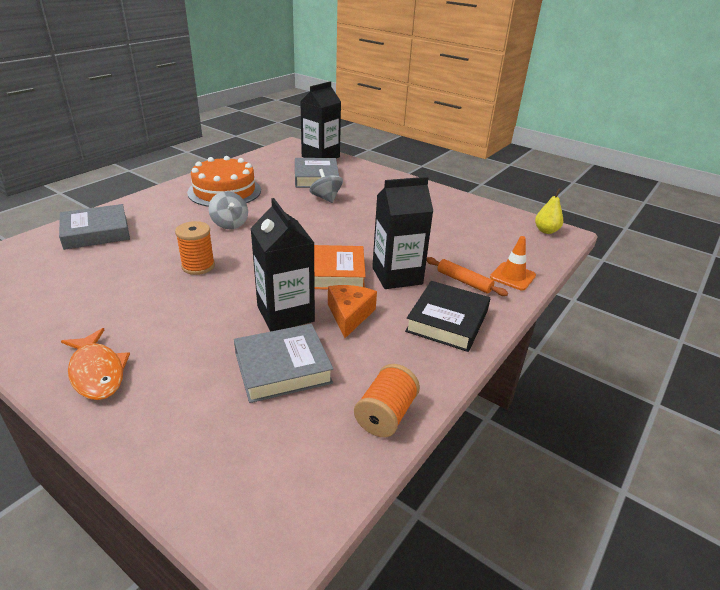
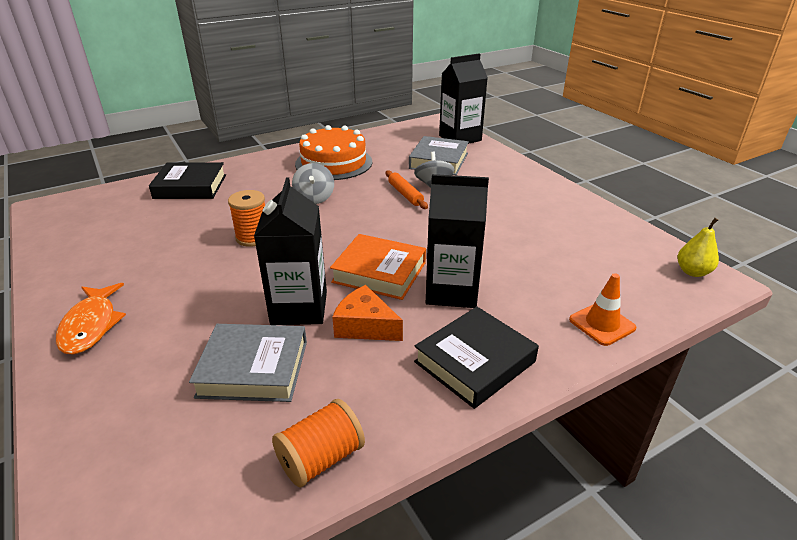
camera: 25 degrees right, 0 degrees up
(96, 232) = (190, 186): grey book -> black book
(349, 315) = (365, 326): orange cheese -> orange cheese turned 90 degrees counterclockwise
(464, 281) = (530, 316): orange rolling pin -> orange rolling pin (405, 194)

